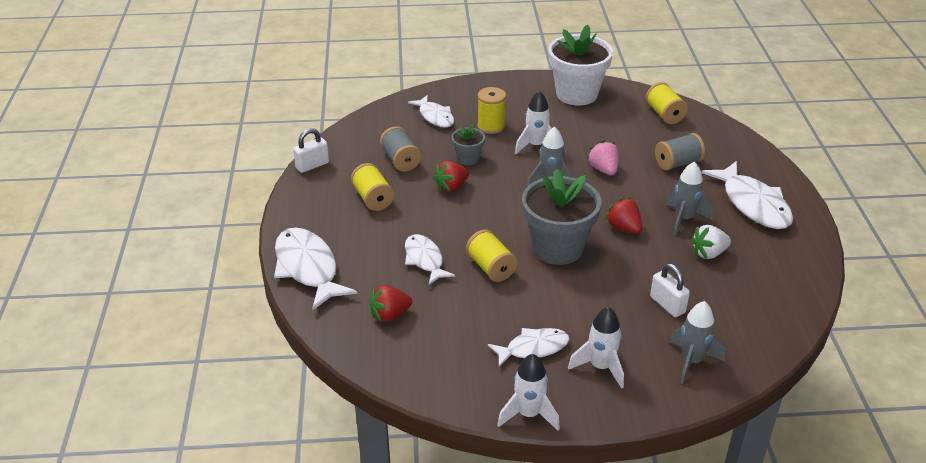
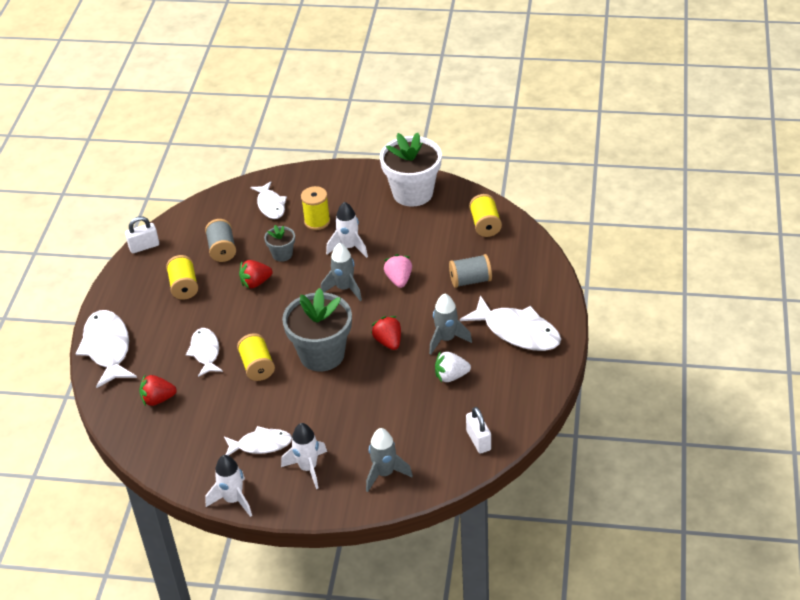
camera: 15 degrees right, 5 degrees up
(667, 305) = (390, 420): white padlock -> white padlock (478, 440)
(753, 204) = (517, 332): white fish -> white fish turned 45 degrees counterclockwise

